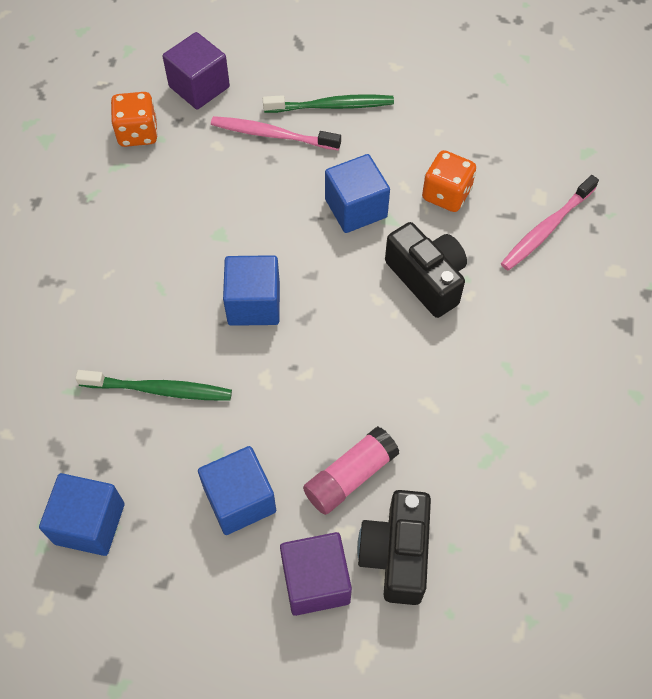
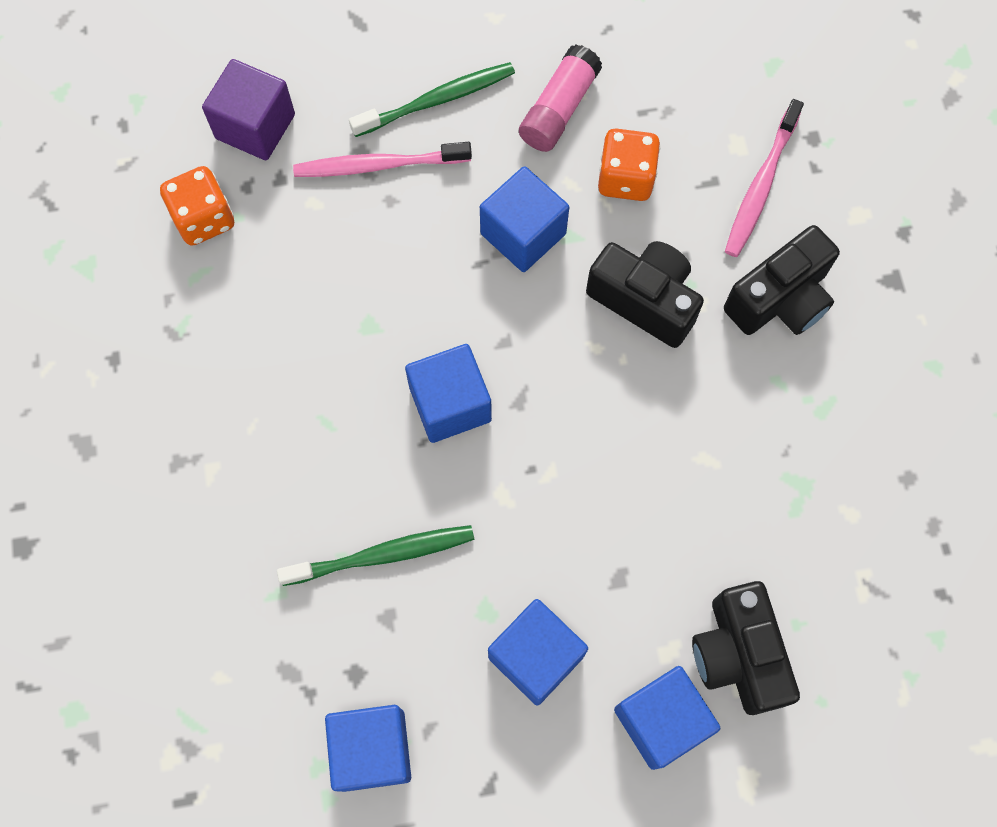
camera: 20 degrees left, 10 degrees up
(316, 581) = (661, 720): purple cube -> blue cube
(350, 476) = (651, 581): pink glue stick -> pink glue stick (559, 109)
(531, 310) = (780, 299): none -> black camera

